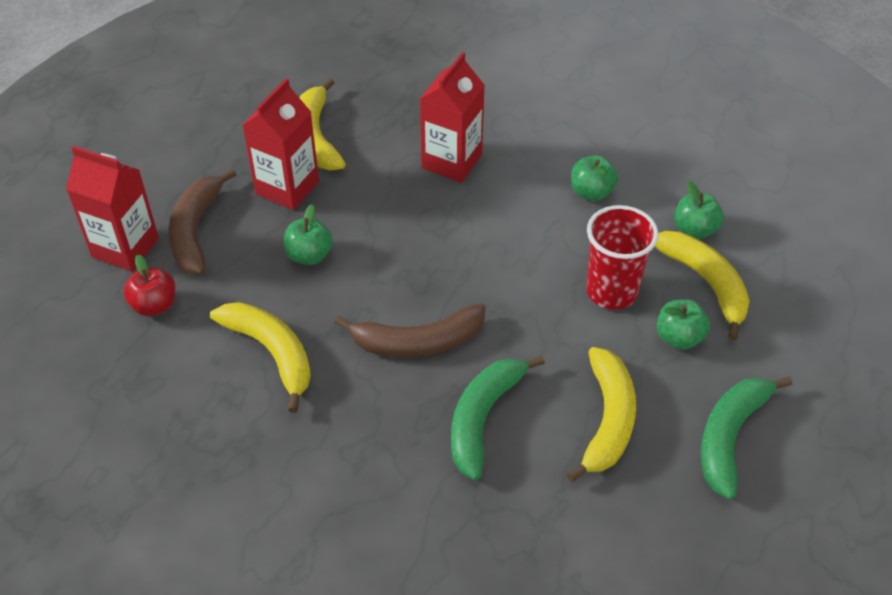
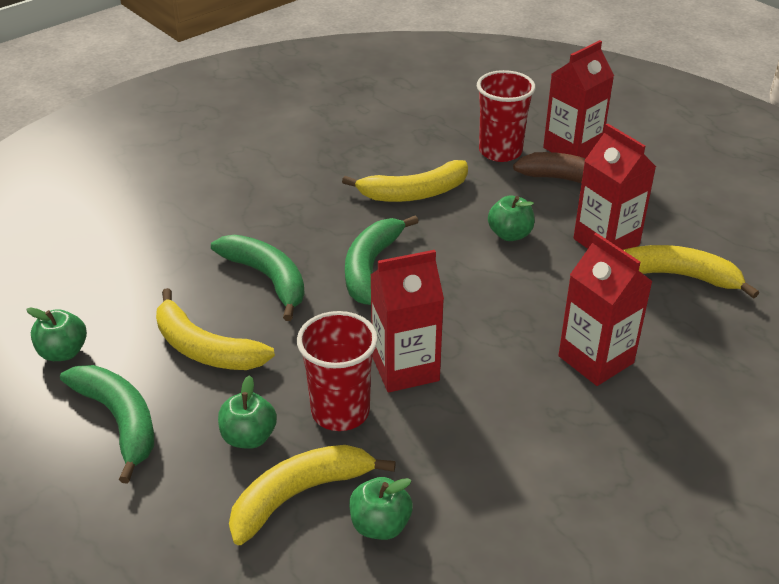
camera: 115 degrees right, 10 degrees down
(154, 305) = (500, 151): red apple -> red cup
(418, 342) = (370, 267): brown banana -> green banana
(536, 269) = (405, 368): none -> red carton
(591, 192) = (491, 456): green apple -> green apple (63, 352)
(706, 283) = (299, 495): yellow banana -> yellow banana turned 150 degrees clockwise

